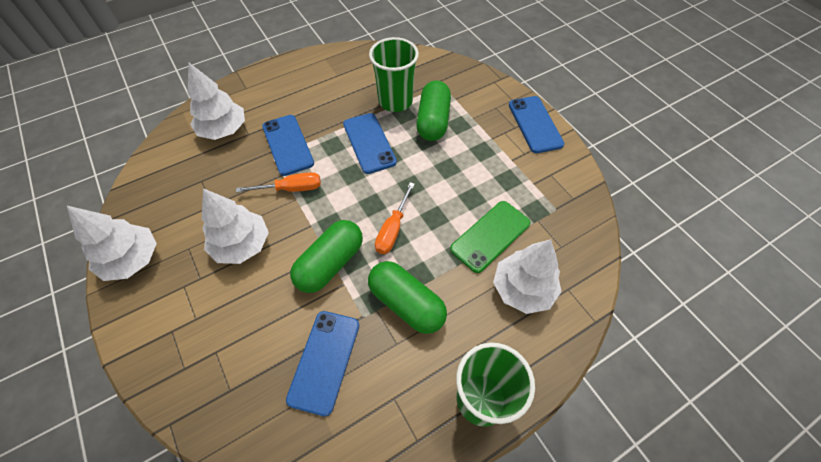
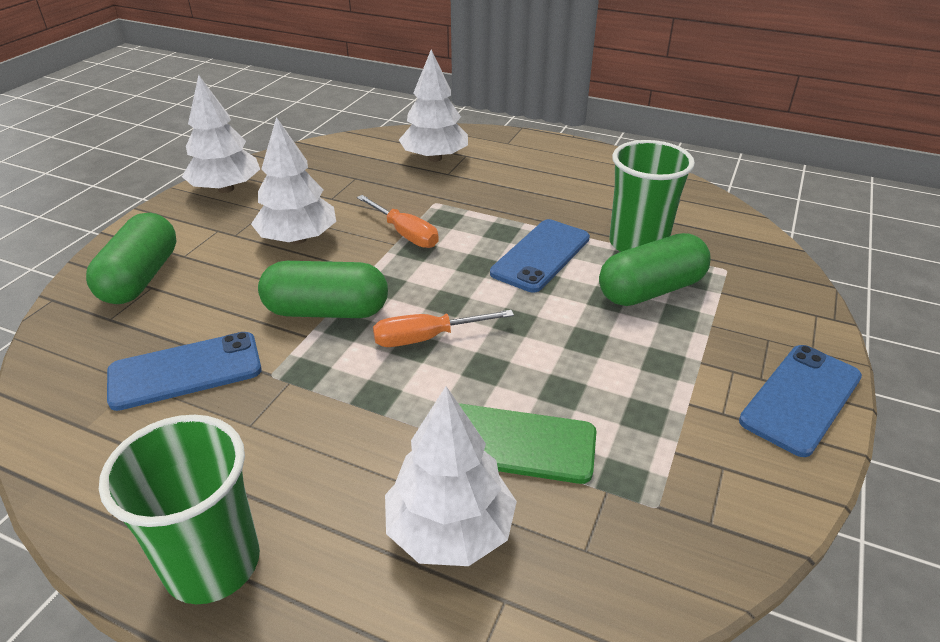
camera: 55 degrees right, 20 degrees down
(288, 145) = (464, 203): blue phone -> none
(406, 303) = (320, 405): green capsule -> green capsule (141, 278)

